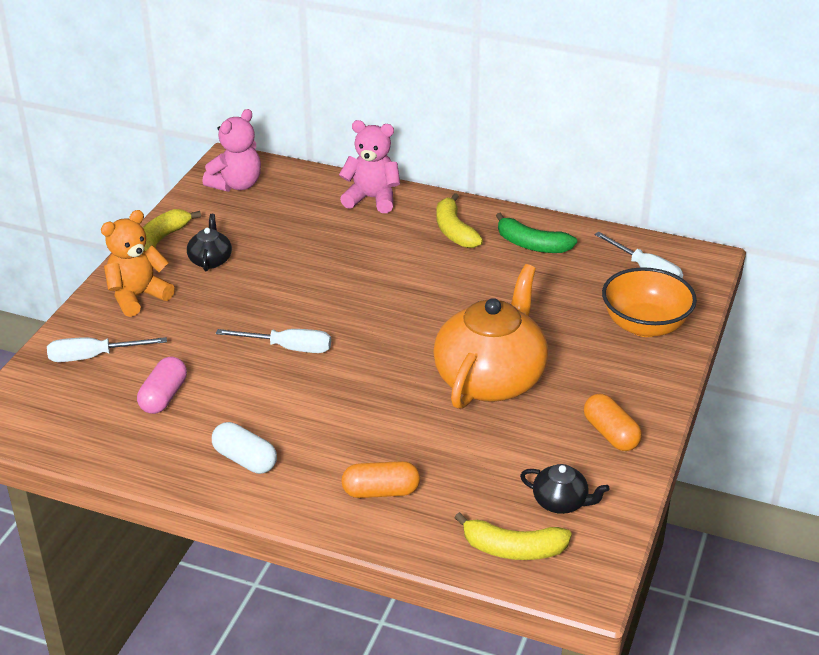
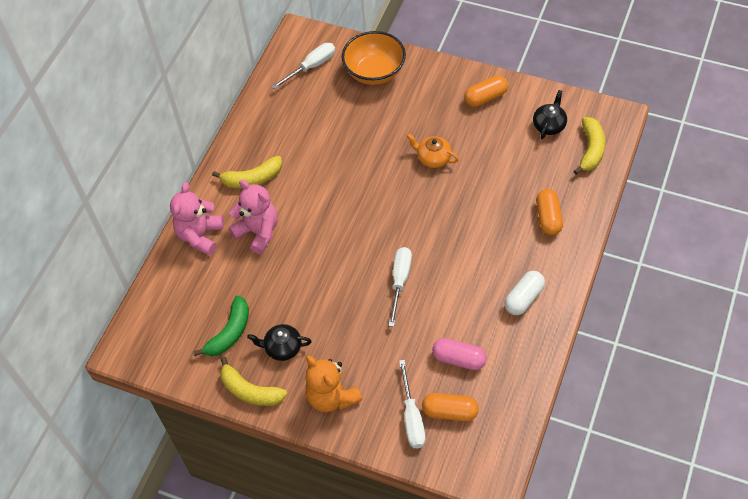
camera: 85 degrees left, 20 degrees up
(91, 387) = (450, 412): none -> orange capsule
(236, 185) = (166, 340): pink teddy bear -> pink teddy bear (258, 232)
(490, 379) = (433, 158): orange teapot -> orange teapot, size x0.44
(531, 245) = (275, 131): green banana -> green banana (230, 333)

